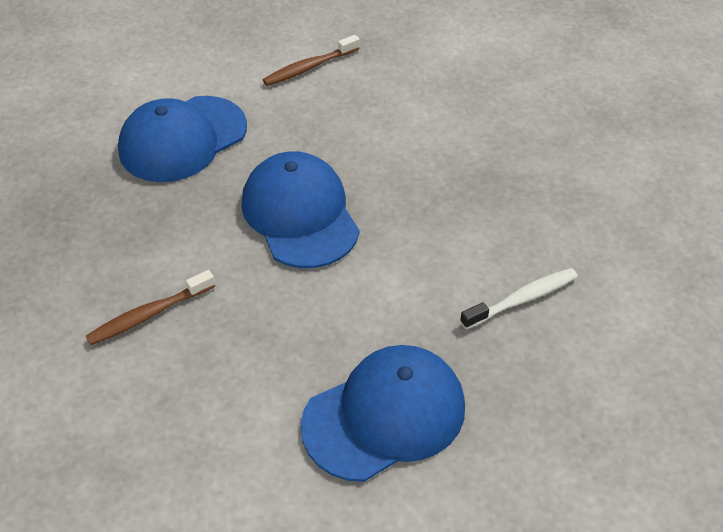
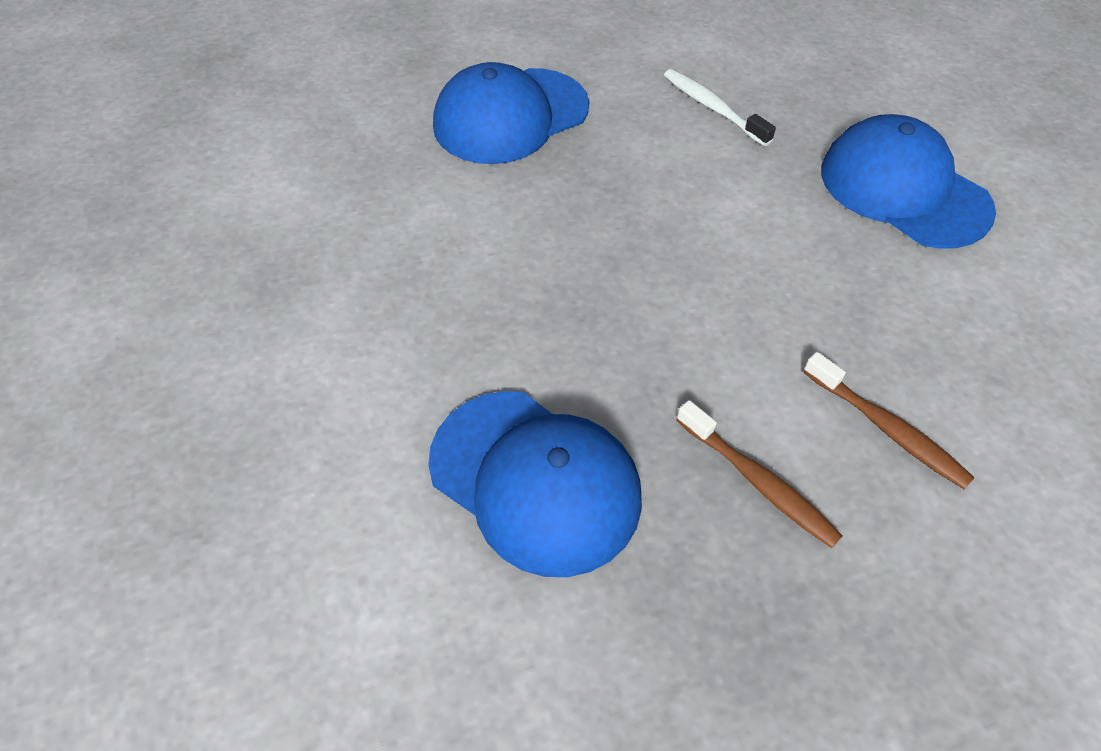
camera: 100 degrees left, 5 degrees up
(300, 214) = (653, 301): blue cap -> blue cap (510, 116)
(309, 67) = (336, 344): brown toothbrush -> brown toothbrush (758, 482)

